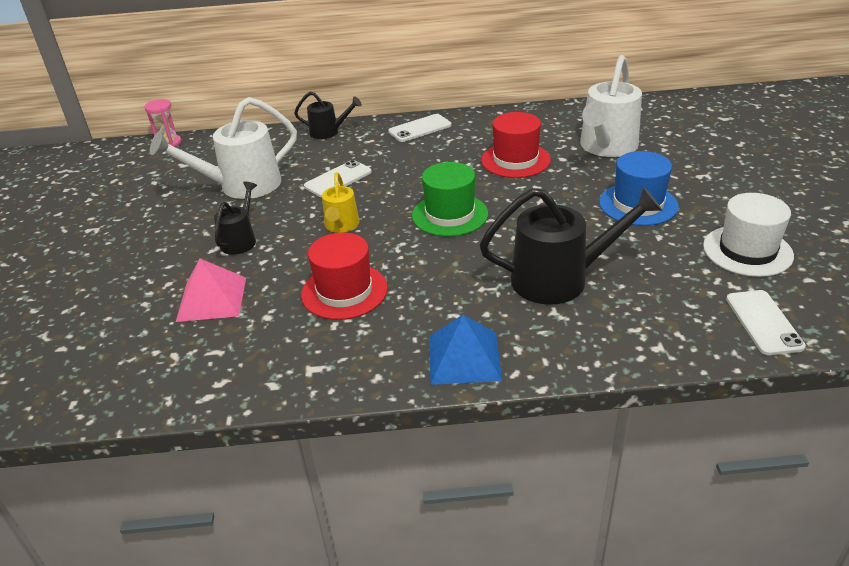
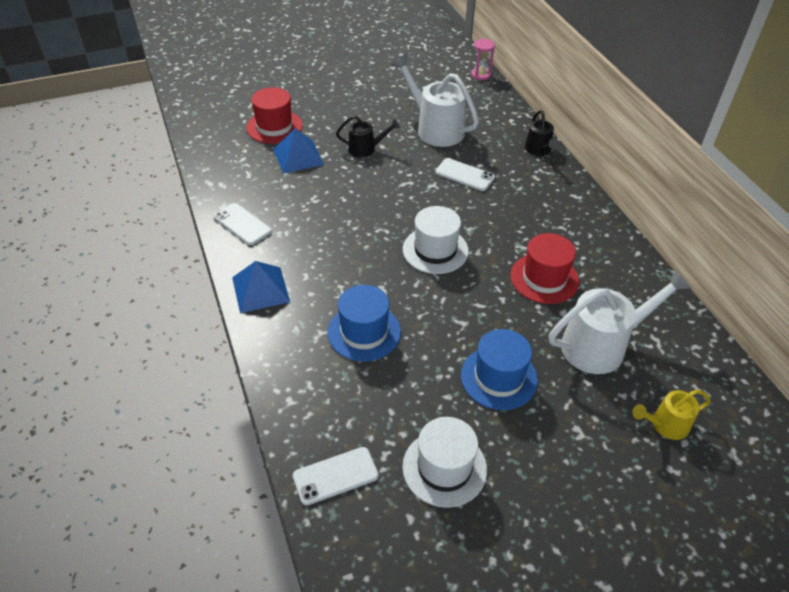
camera: 70 degrees right, 10 degrees up
(211, 299) = (298, 156): pink pyramid -> blue pyramid
(341, 226) = (399, 193): yellow watering can -> yellow watering can (665, 425)
(344, 291) = (319, 214): red hat -> red hat (274, 127)
(420, 128) = (573, 204): white phone -> white phone (242, 224)
(450, 215) = (435, 250): green hat -> white hat
(561, 279) = (364, 332): black watering can -> blue hat
(606, 147) = (602, 345): white watering can -> white watering can turned 150 degrees clockwise

